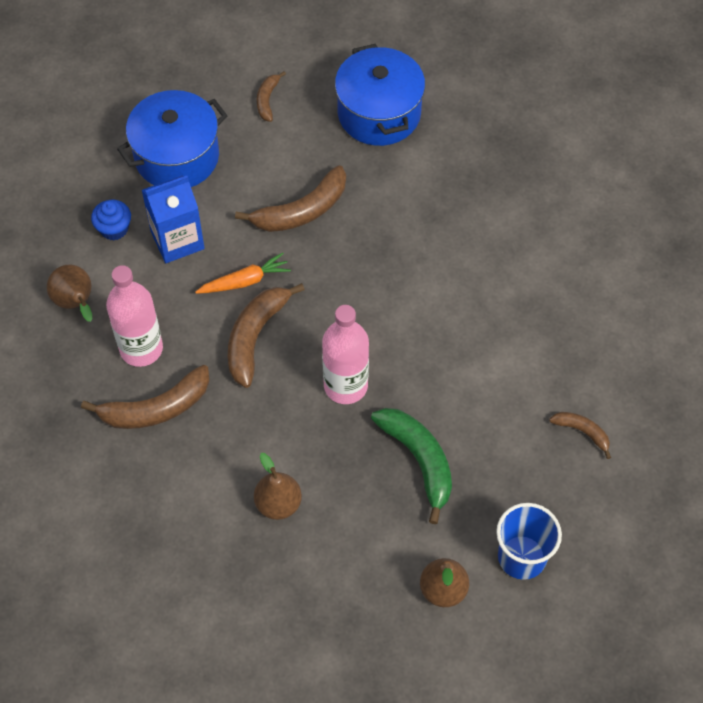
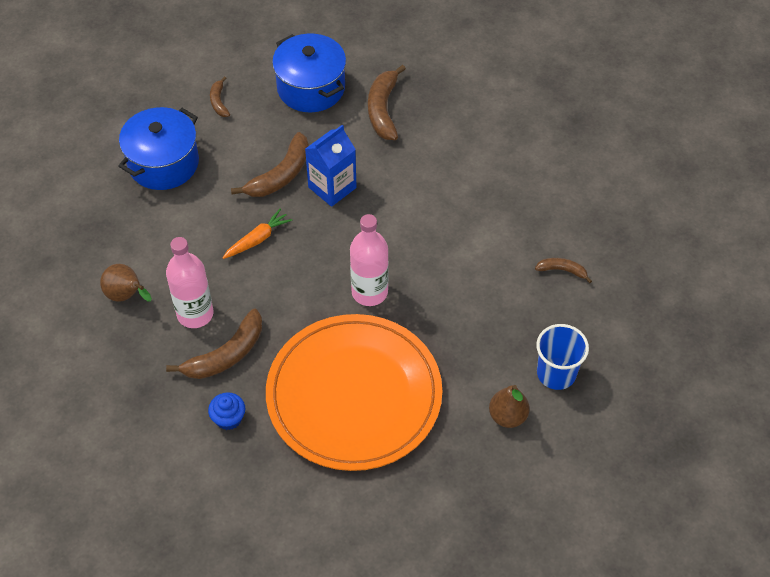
camera: 20 degrees left, 5 degrees down
(114, 229) = (134, 231): blue cupcake -> blue cupcake (228, 418)
(177, 240) = (190, 225): blue carton -> blue carton (332, 187)
(255, 337) = (283, 278): brown banana -> brown banana (383, 110)
(278, 504) = (354, 395): brown pear -> orange plate
(419, 460) = (449, 329): green banana -> none

